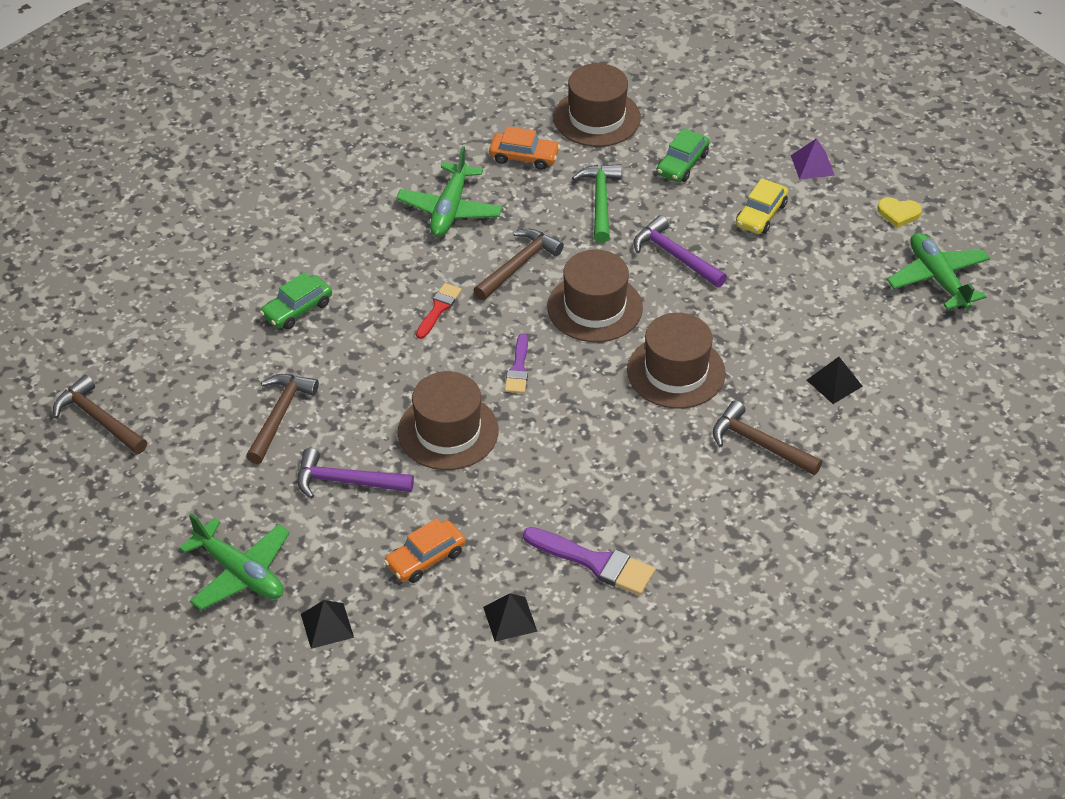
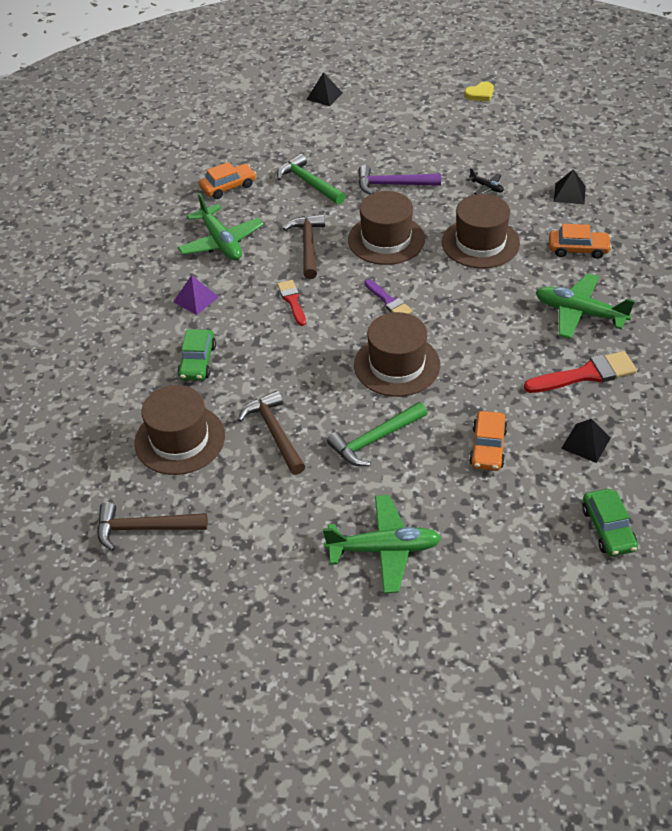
camera: 40 degrees left, 0 degrees up
(327, 625) = (486, 536): black pyramid -> black pyramid (324, 96)
(347, 482) = (375, 440): purple hammer -> green hammer
(595, 563) = (586, 374): purple brush -> red brush
(597, 118) = (244, 142): brown hat -> brown hat (180, 439)
(682, 164) = (329, 137): green car -> green car (608, 529)
(759, 444) = (578, 249): brown hammer -> orange car
(761, 214) = (409, 136): yellow car -> none
(761, 320) = (486, 187): none -> black plane
(812, 165) = (401, 97): purple pyramid -> purple pyramid (195, 299)
(938, 278) = (545, 112): green plane -> green plane (579, 313)

